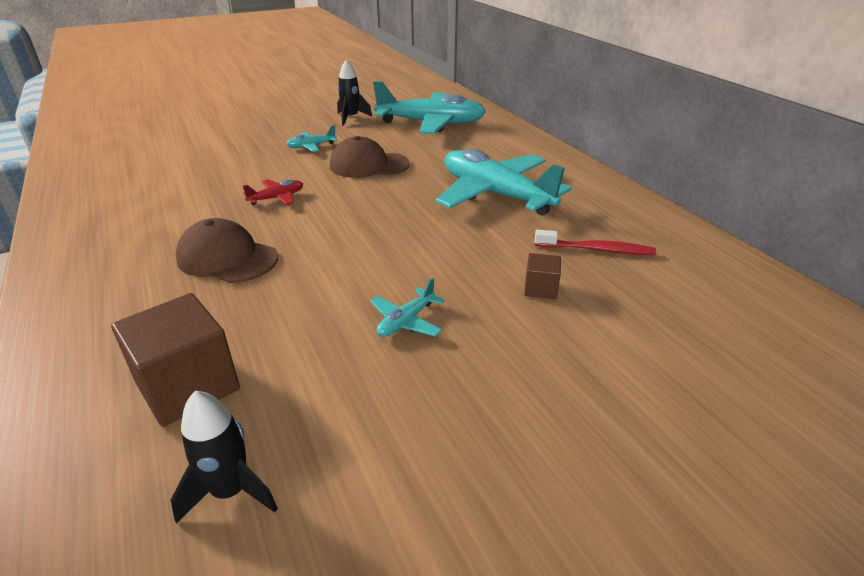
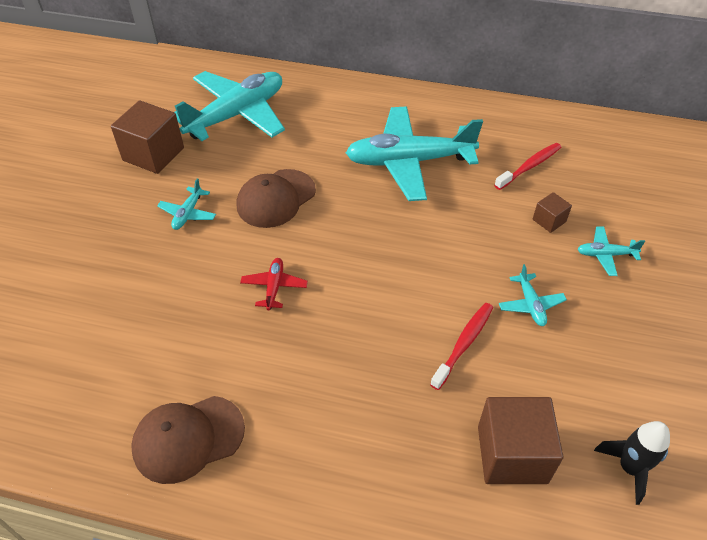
camera: 50 degrees left, 15 degrees up
(227, 258) = (352, 365): brown cap -> brown cap (188, 438)
(307, 302) = (463, 344): none -> red toothbrush
(351, 118) = (153, 154): black rocket -> brown cube
(549, 344) = (605, 255): none -> turquoise plane

